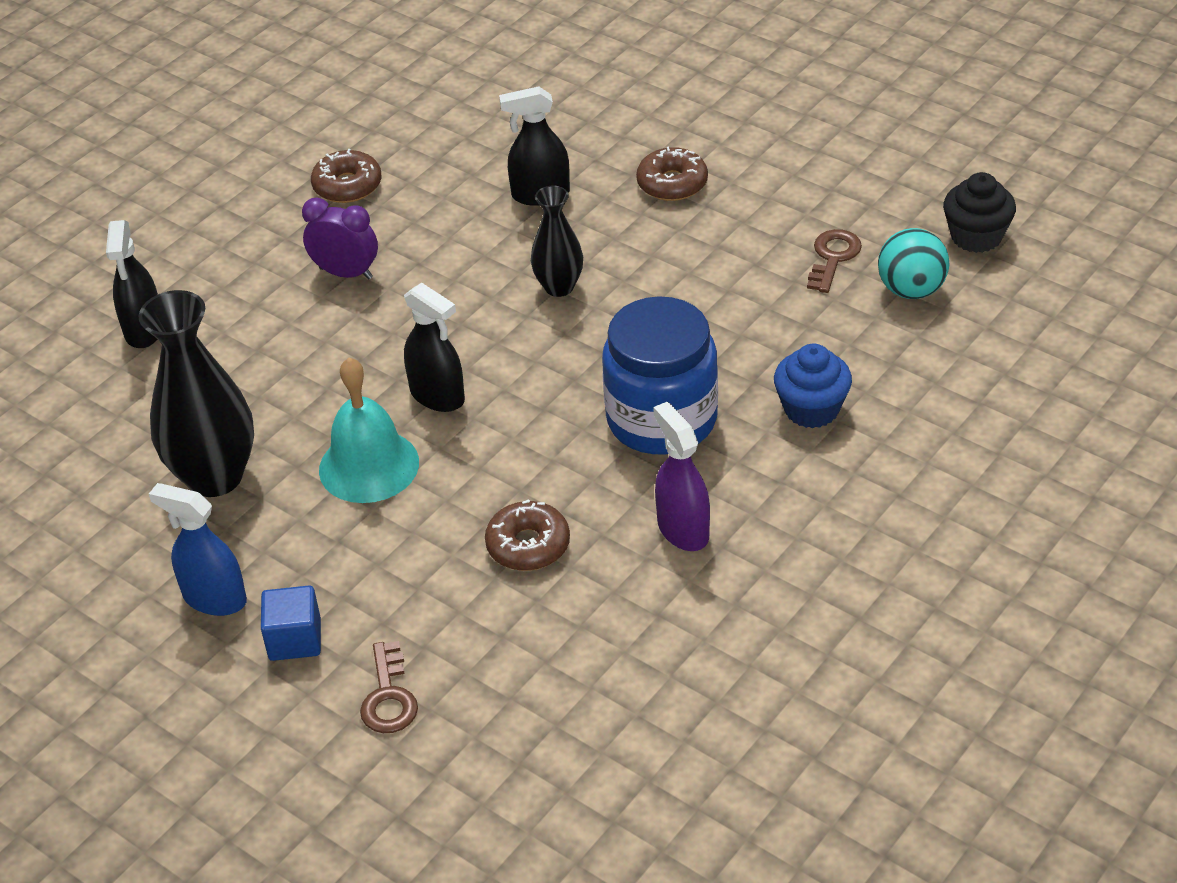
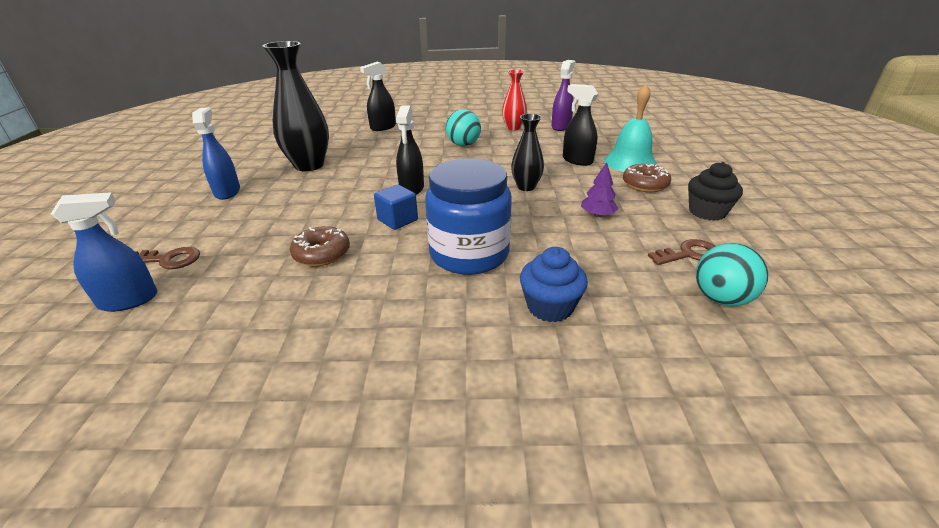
camera: 50 degrees right, 10 degrees down
(295, 639) = (206, 219): blue cube -> blue cube (397, 220)
(346, 273) = (463, 145): purple clock -> turquoise ball
(347, 186) = (513, 128): brown donut -> red vase
(369, 466) = (346, 191): turquoise bell -> turquoise bell (630, 162)
(388, 696) = (168, 260): brown key -> brown key turned 135 degrees counterclockwise
(463, 745) = (129, 300): none -> blue spray bottle
(683, 529) = (380, 303): purple spray bottle -> purple spray bottle (561, 126)
(693, 270) = (597, 215): none -> purple tree
(976, 236) = (822, 304): black cupcake -> black cupcake (707, 212)

